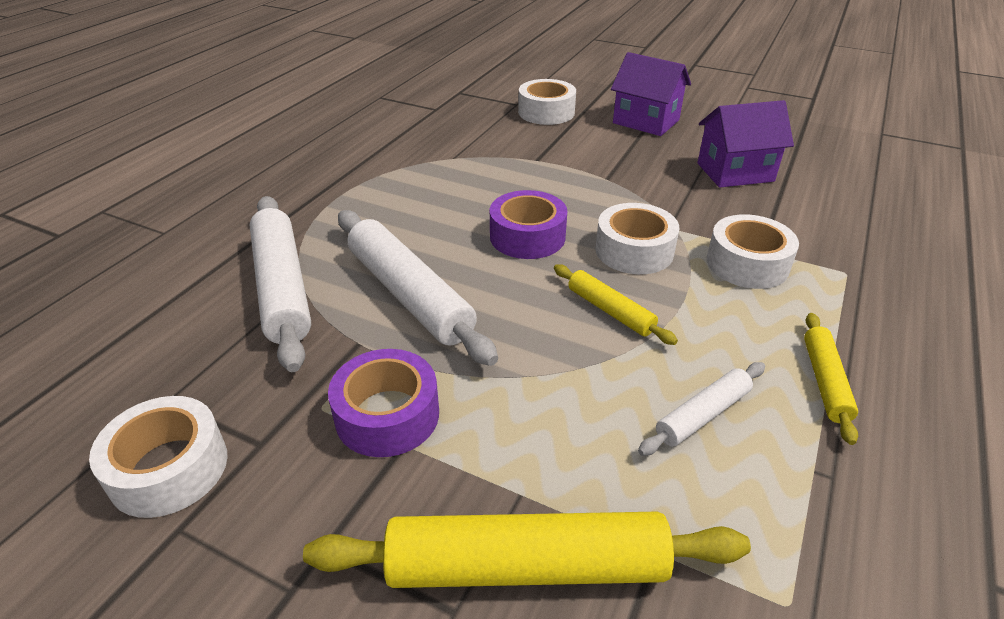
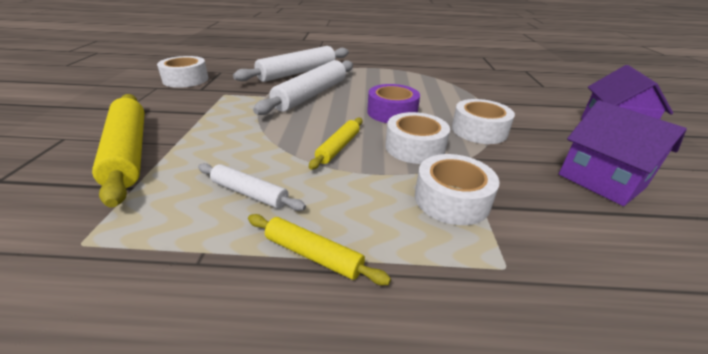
camera: 65 degrees right, 5 degrees down
(387, 415) = (223, 106): purple tape -> none
(546, 112) = (550, 95): white tape -> white tape (479, 130)
(825, 381) = (313, 255): yellow rolling pin -> yellow rolling pin turned 45 degrees clockwise

